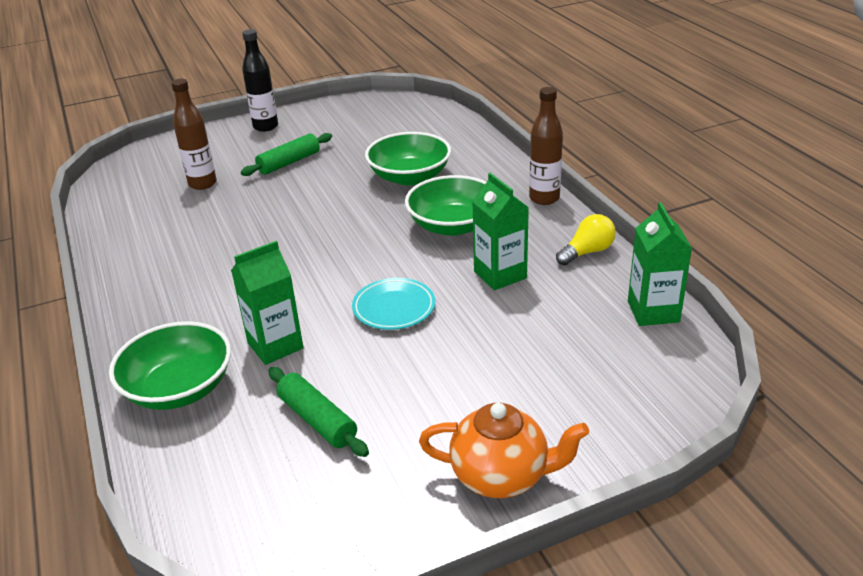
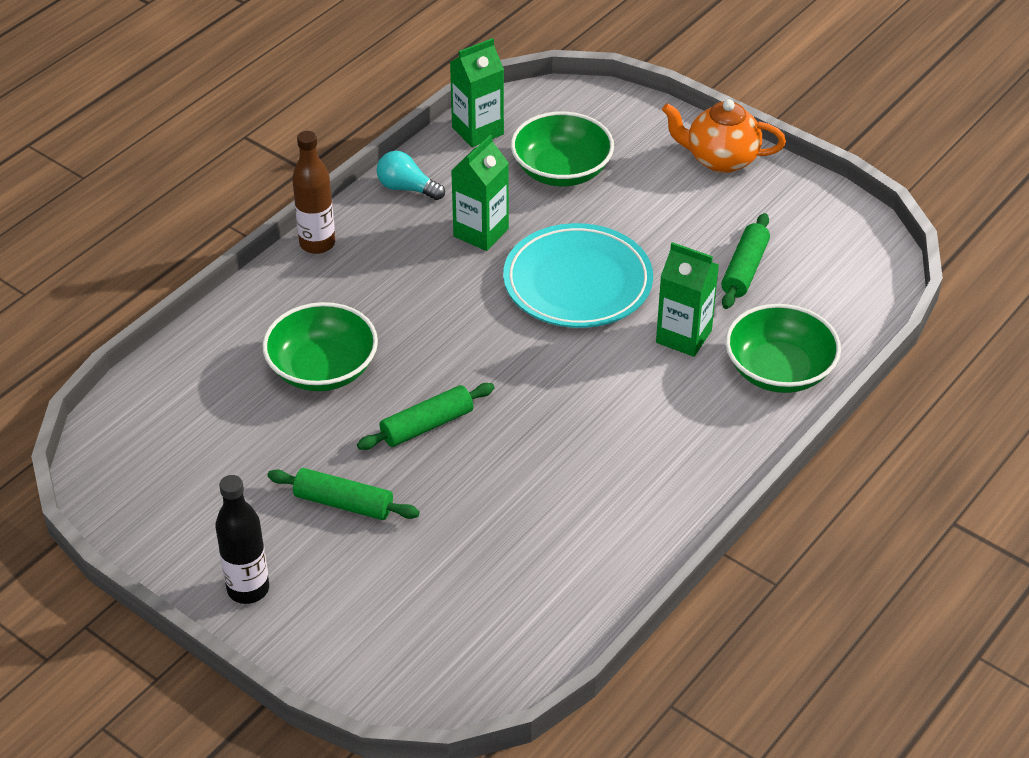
camera: 120 degrees left, 10 degrees up
(202, 184) = (445, 566): brown bottle -> none
(317, 202) = (427, 425): none -> green rolling pin
(394, 308) = (577, 283): turquoise plate -> turquoise plate, size x1.75
(453, 225) = (412, 294): green bowl -> green bowl (561, 170)
(501, 476) = (720, 159): orange teapot -> orange teapot turned 60 degrees counterclockwise
(587, 252) = (407, 188): yellow light bulb -> turquoise light bulb

